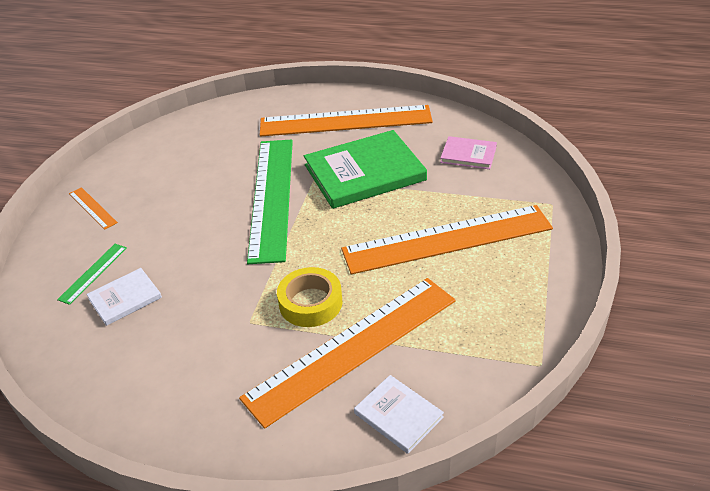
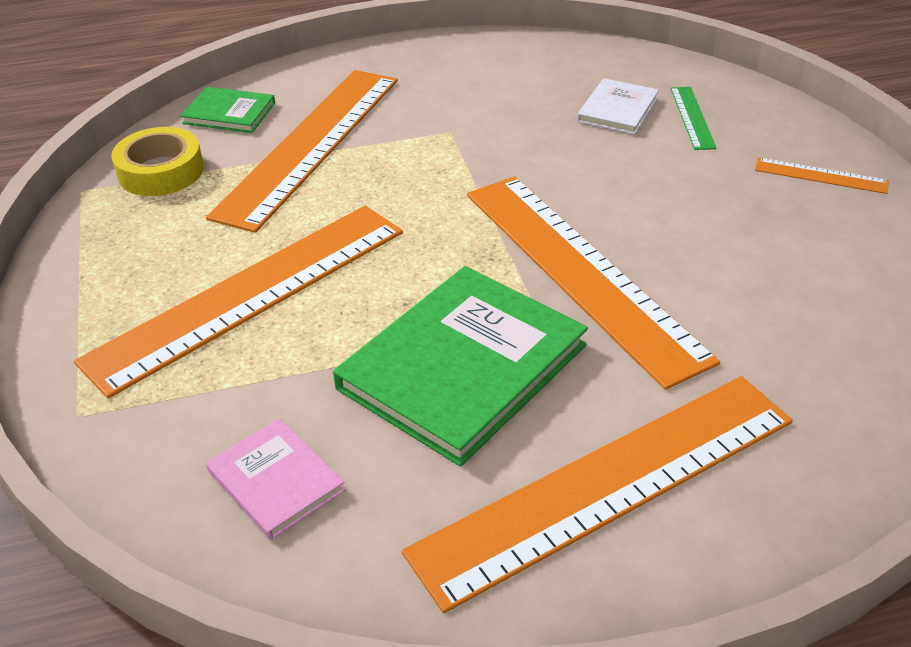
camera: 150 degrees right, 0 degrees up
(272, 197) = (580, 272): green ruler -> orange ruler
(310, 303) = (393, 167): yellow tape -> yellow tape (161, 171)
(398, 415) = (229, 113): white book -> green book
(468, 155) = (276, 481): pink book -> pink book turned 60 degrees clockwise

